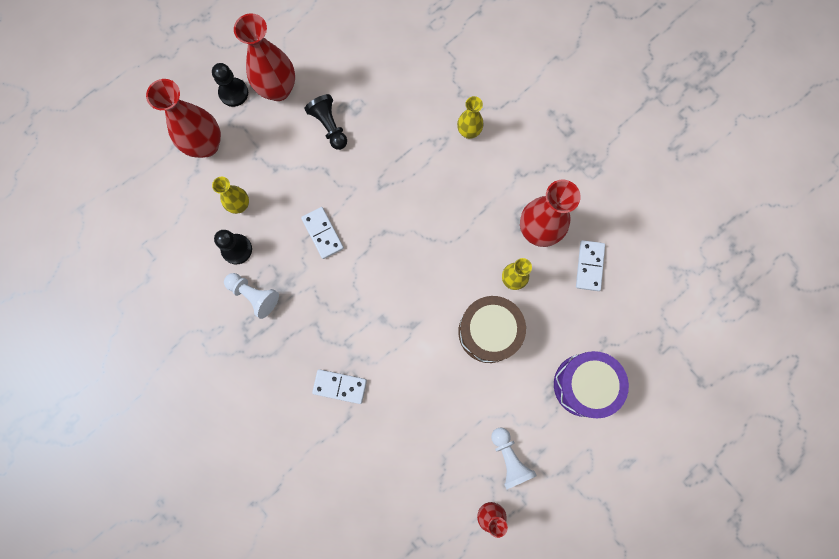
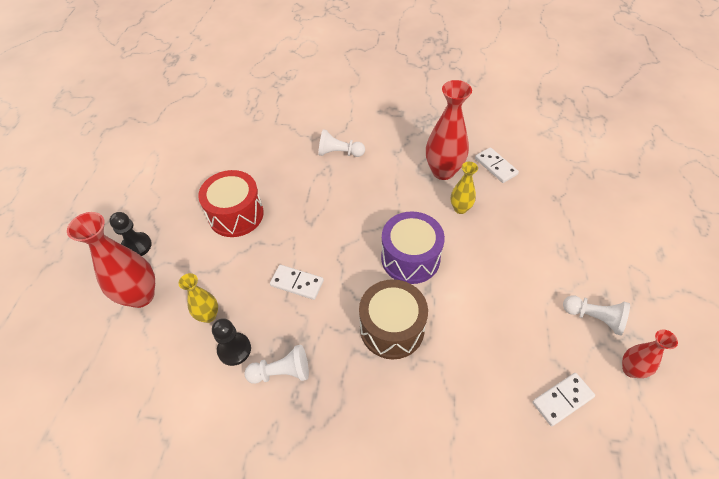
camera: 40 degrees left, 25 degrees down
(278, 89) = (173, 220): red vase -> none
(329, 126) = (236, 215): black pawn -> red drum
(340, 386) = (421, 380): white domino -> white domino (562, 400)
(468, 132) = (339, 153): yellow vase -> white pawn
(489, 332) = (482, 250): brown drum -> brown drum (392, 328)
(584, 385) = (577, 231): purple drum -> purple drum (410, 258)

